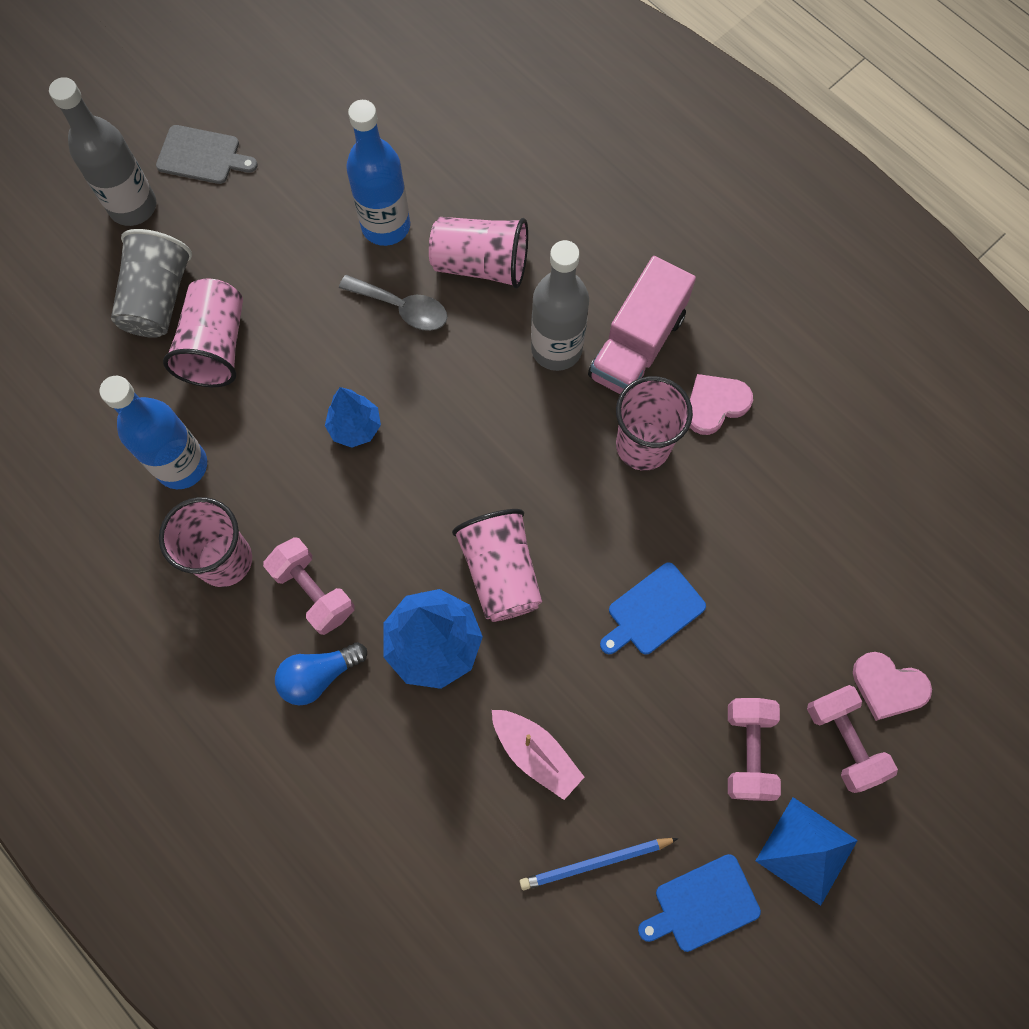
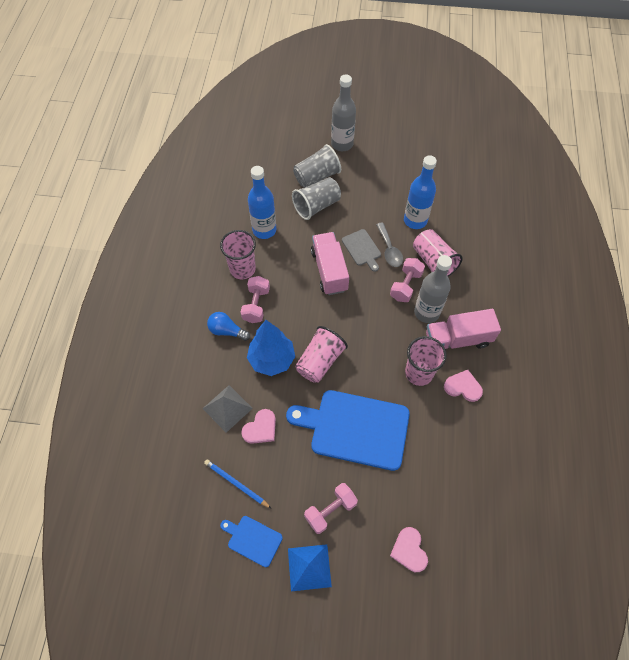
camera: 50 degrees right, 10 degrees down
(202, 155) = (381, 148): grey cutting board -> grey cutting board (362, 249)
(215, 346) = (316, 206): pink cup -> grey cup
(355, 427) = (329, 271): blue tree -> pink truck
(458, 780) = (227, 408): none -> grey pyramid
(536, 754) = (260, 428): pink boat -> pink heart
(653, 611) = (355, 429): blue cutting board -> blue cutting board, size x2.10
(843, 741) = (369, 548): pink dumbbell -> pink dumbbell (405, 286)

